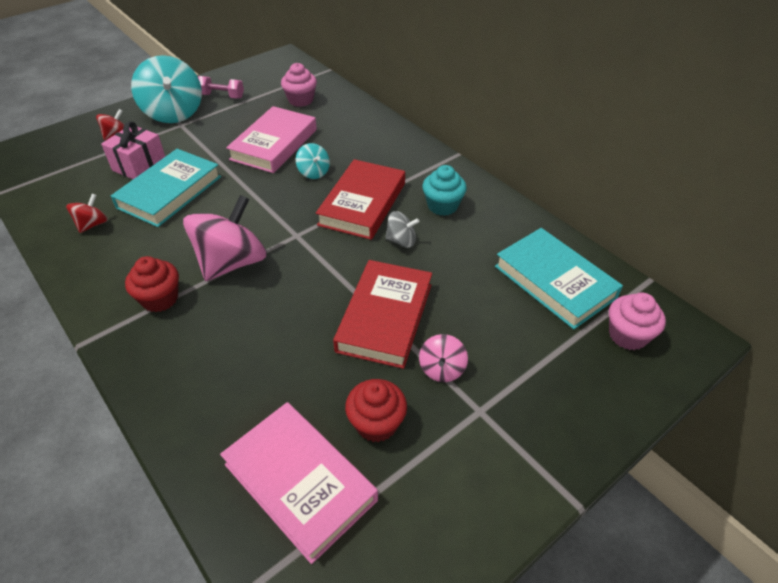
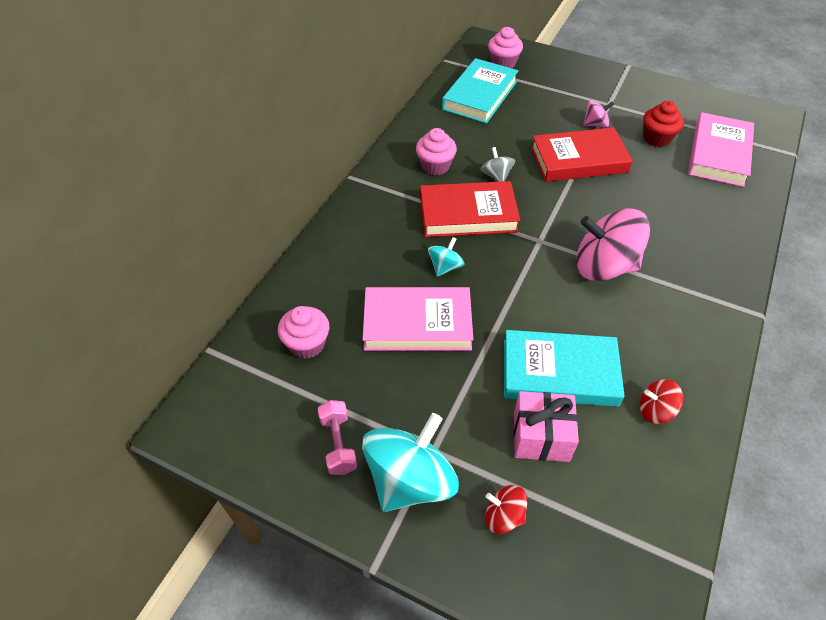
camera: 115 degrees left, 5 degrees up
(160, 299) = (678, 291): red cupcake -> none
(442, 206) = (435, 166): turquoise cupcake -> pink cupcake

